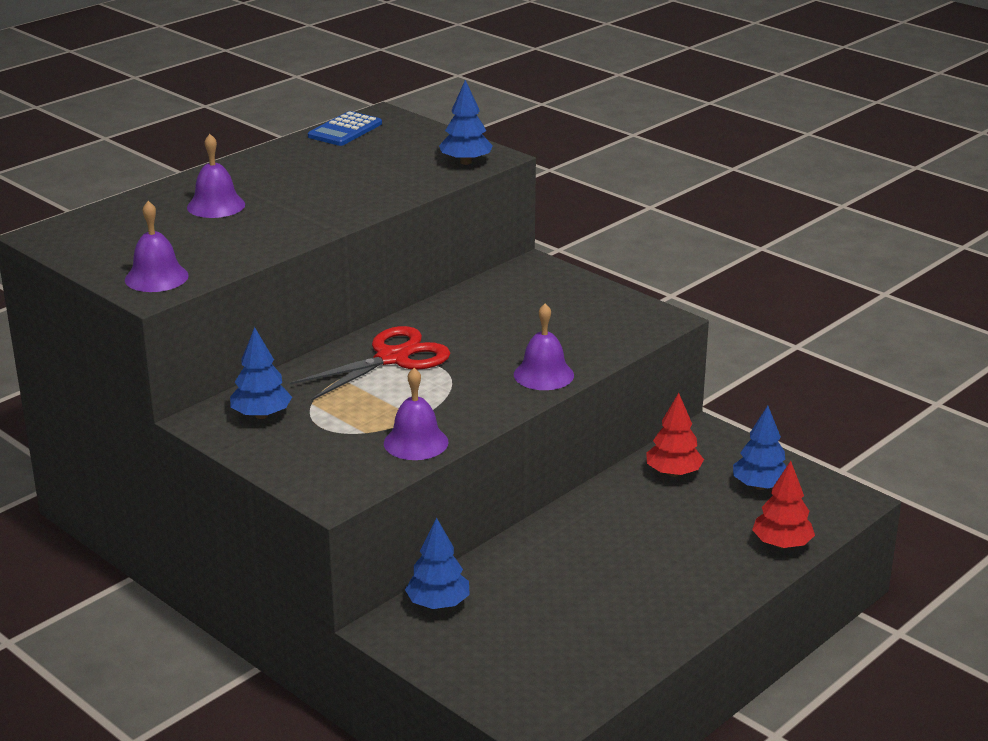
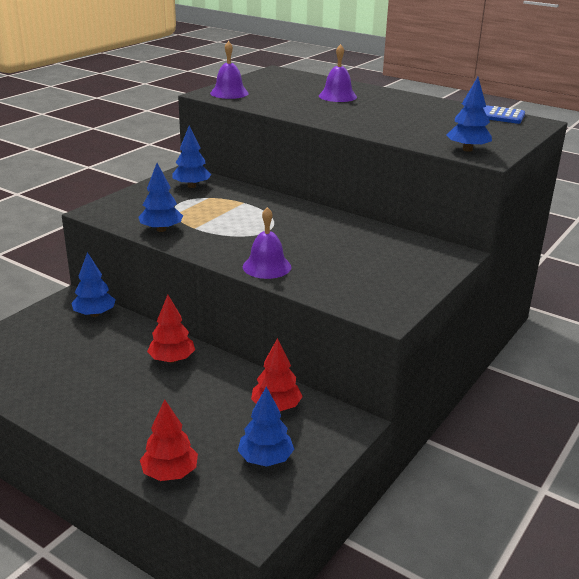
camera: 80 degrees right, 0 degrees up
(392, 358) = (275, 214): red scissors -> none
(416, 442) = (161, 229): purple bell -> blue tree
(569, 539) = (172, 359): none -> red tree

